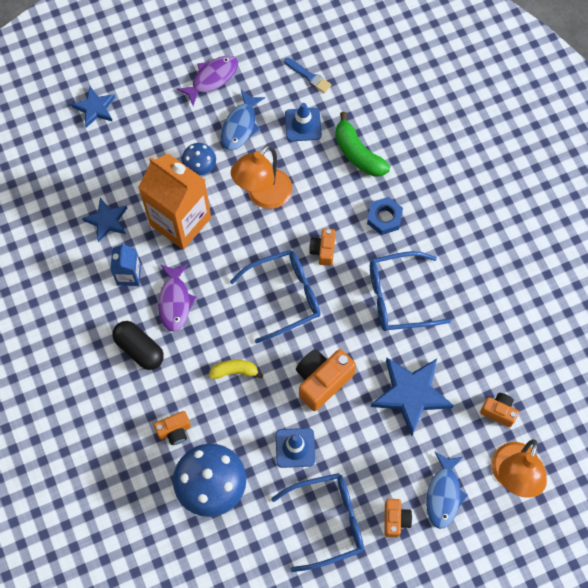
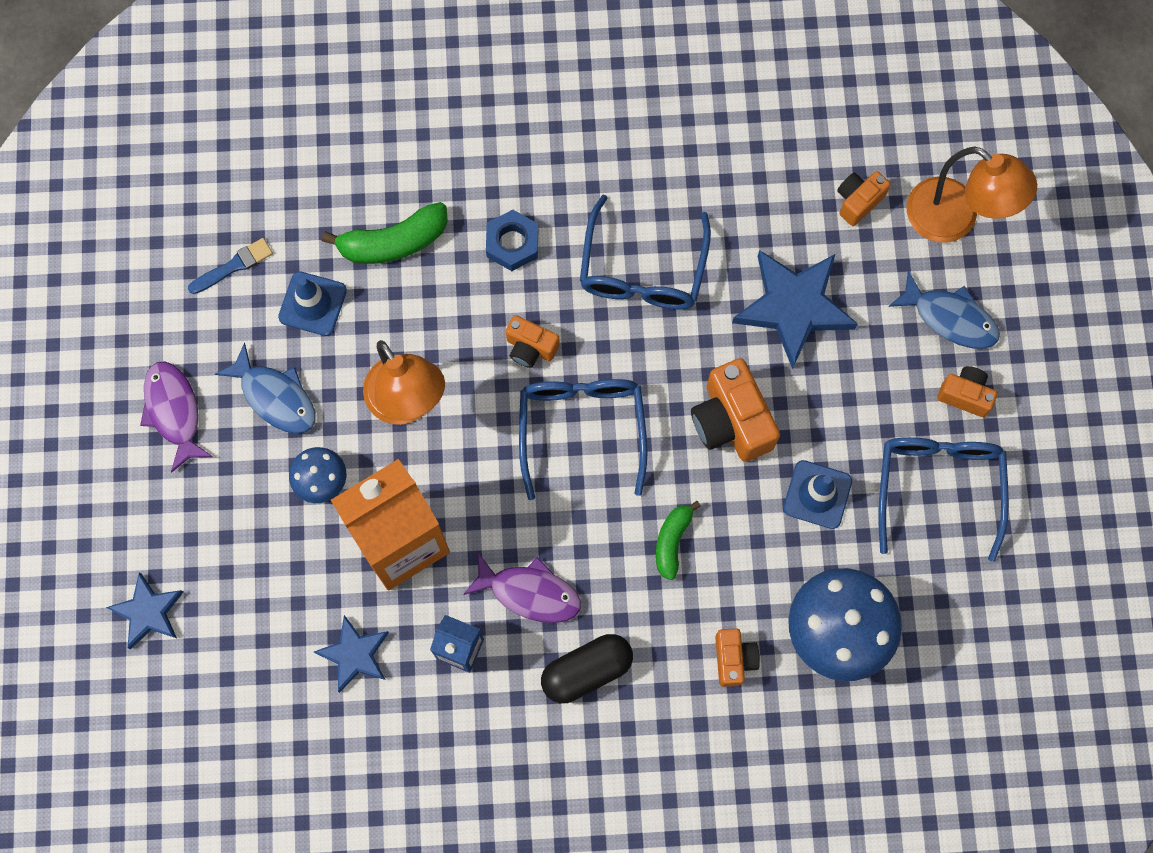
camera: 70 degrees left, 5 degrees up
(234, 371) = (672, 541): yellow banana -> green banana

